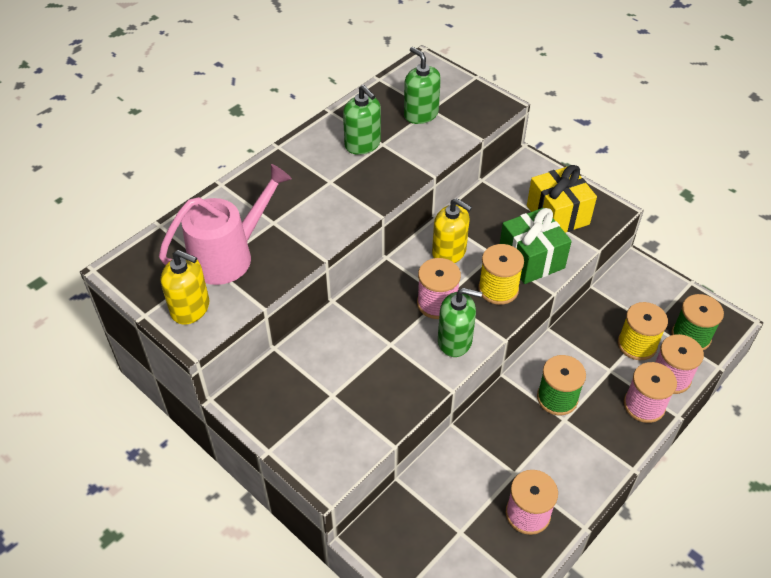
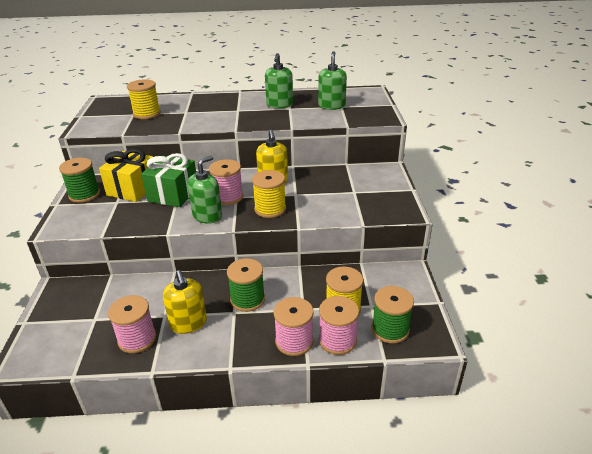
camera: 45 degrees right, 15 degrees down
(190, 308) = (98, 122): yellow soap dispenser -> yellow soap dispenser (188, 323)
(230, 255) = (147, 114): pink watering can -> yellow spool
(278, 414) = (84, 195): none -> green spool
(455, 341) = (207, 216): green soap dispenser -> green soap dispenser turned 105 degrees counterclockwise
(531, 259) = (313, 207): green gift -> green gift (173, 194)
(557, 215) = (365, 198): yellow gift -> yellow gift (133, 189)

